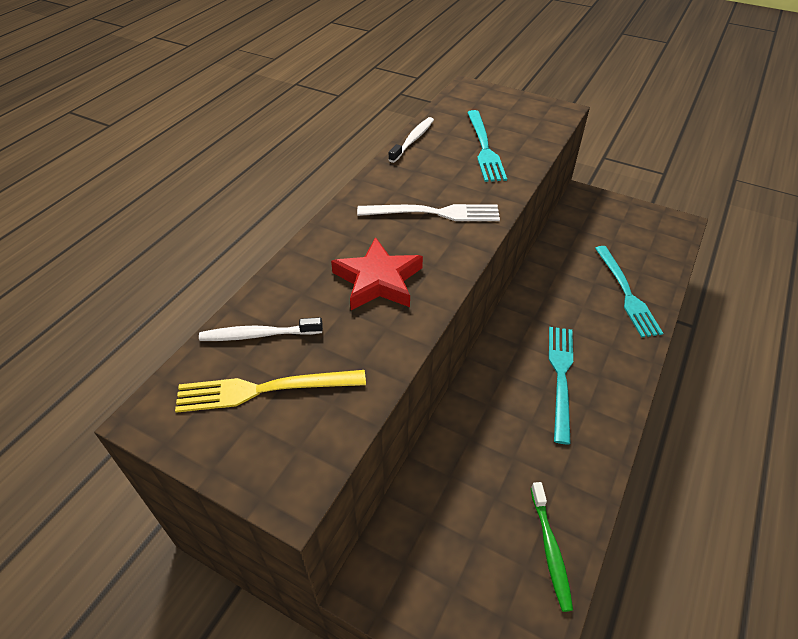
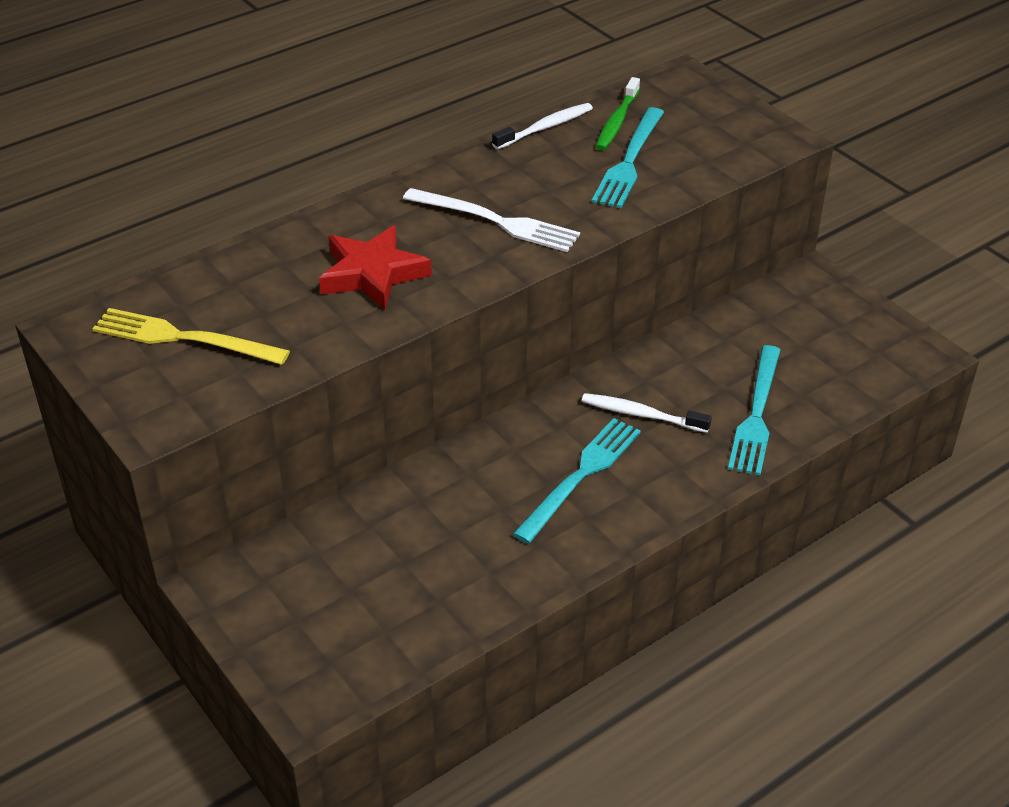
camera: 25 degrees right, 5 degrees down
(258, 335) = (212, 289): white toothbrush -> white toothbrush (641, 415)
(550, 549) = (424, 626): green toothbrush -> green toothbrush (617, 121)

